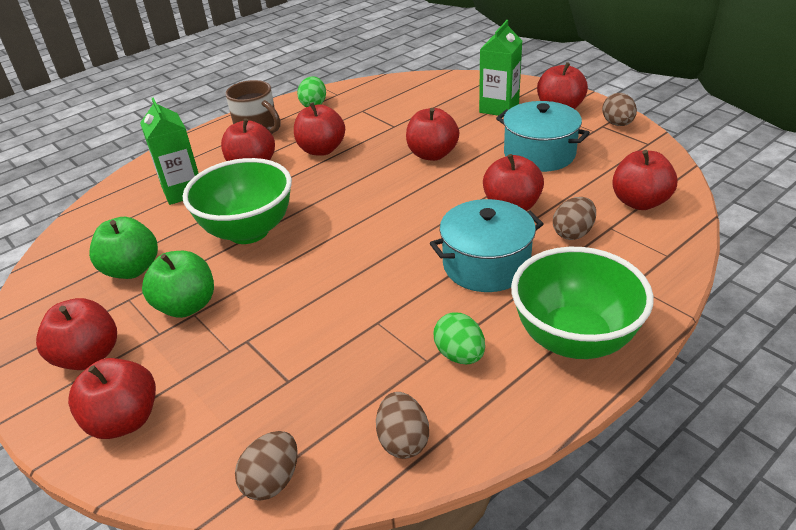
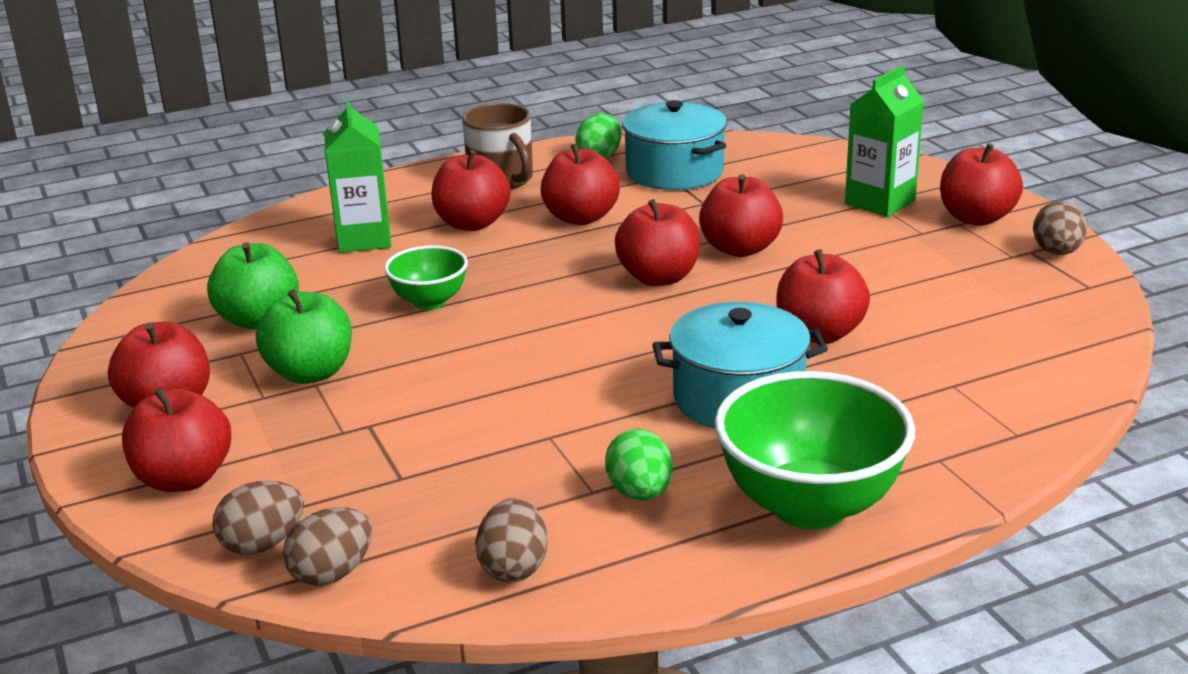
camera: 15 degrees right, 10 degrees down
(248, 231) = (429, 302): green bowl -> green bowl, size x0.55
(539, 154) = (904, 273): turquoise pot -> turquoise pot (674, 172)
(573, 233) = (890, 382): brown egg -> brown egg (262, 544)
(639, 202) = (1020, 361): red apple -> red apple (659, 278)

